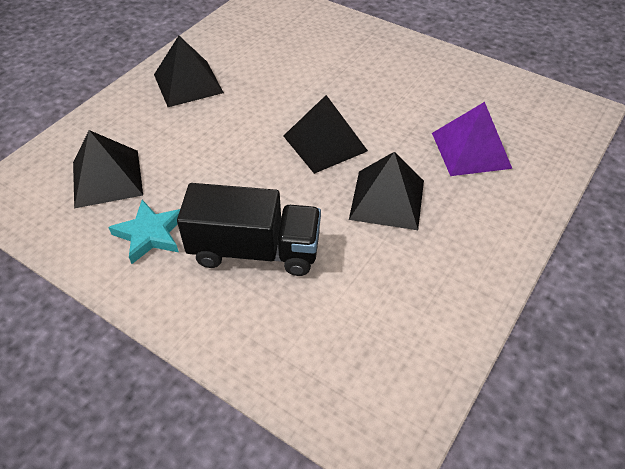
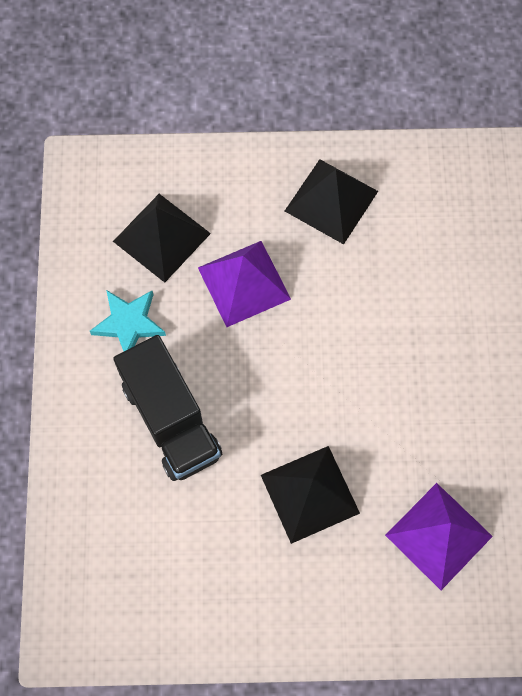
camera: 55 degrees right, 20 degrees up
(194, 152) = (244, 283): none -> purple pyramid
(325, 143) = (343, 390): black pyramid -> none

